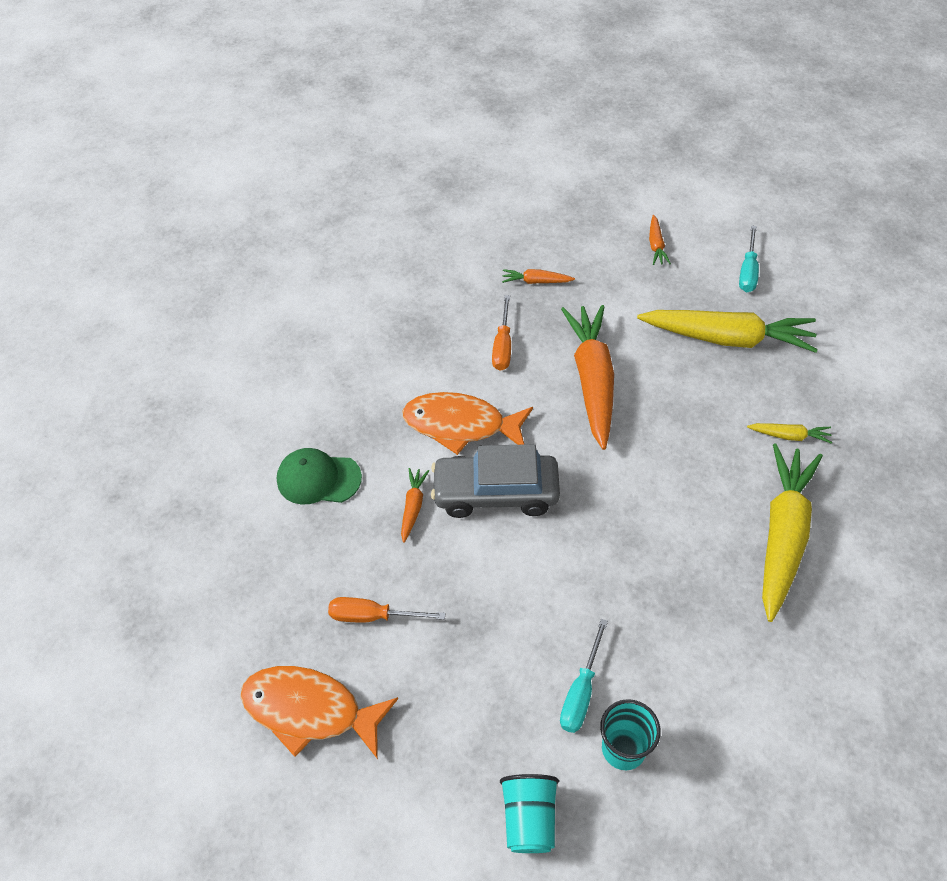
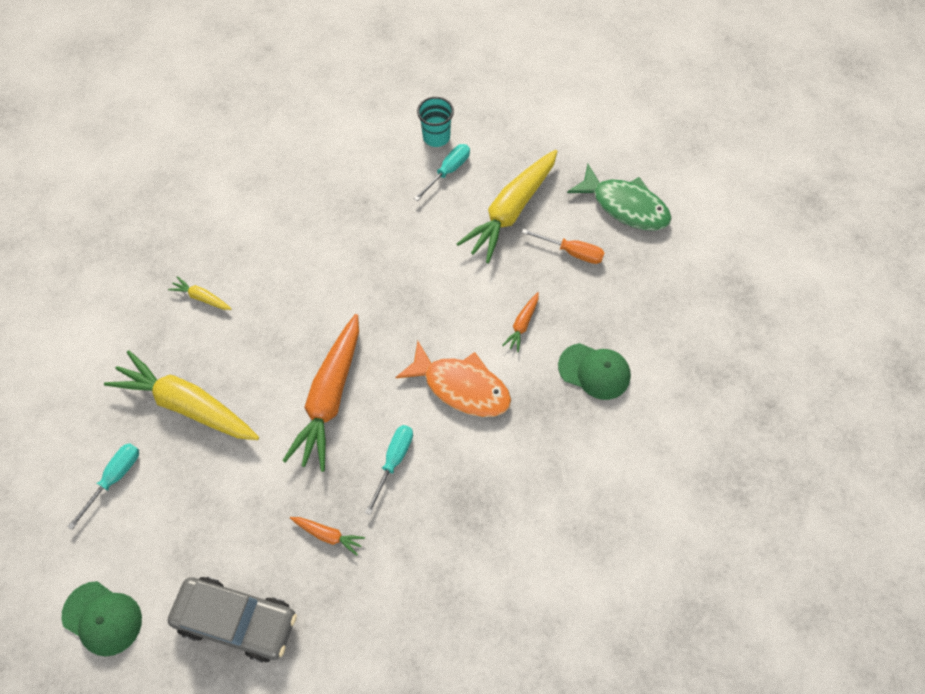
camera: 165 degrees left, 10 degrees up
(310, 710) = (625, 206): orange fish -> green fish
(495, 493) = (454, 317): grey car -> grey car (237, 620)
(503, 346) = (394, 461): orange screwdriver -> turquoise screwdriver
(529, 819) = (505, 120): turquoise cup -> none
(656, 245) = (181, 545): orange carrot -> none
(684, 194) = (102, 618): none -> green cap
(782, 535) = (260, 227): yellow carrot -> yellow carrot (510, 211)

